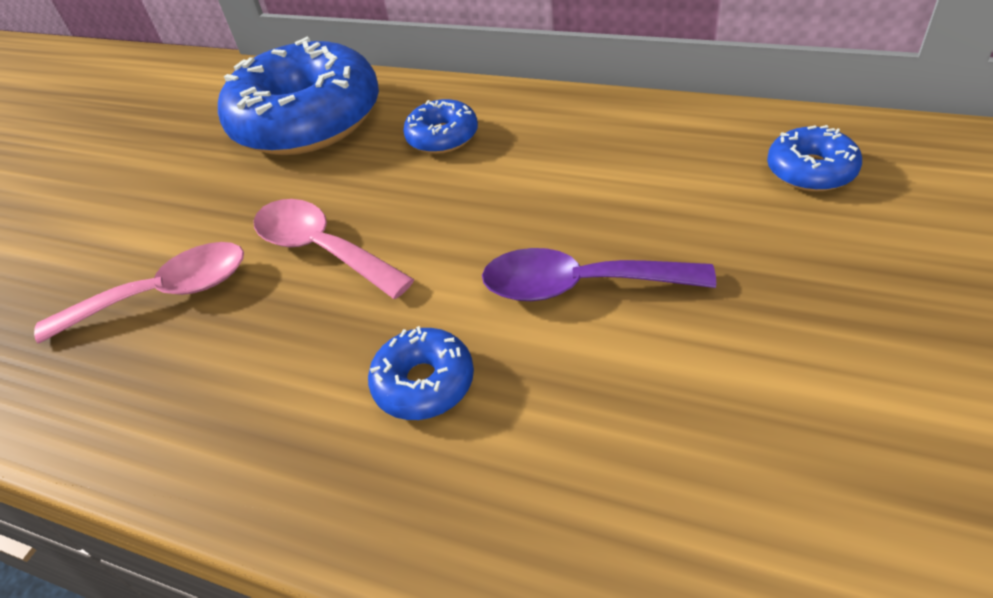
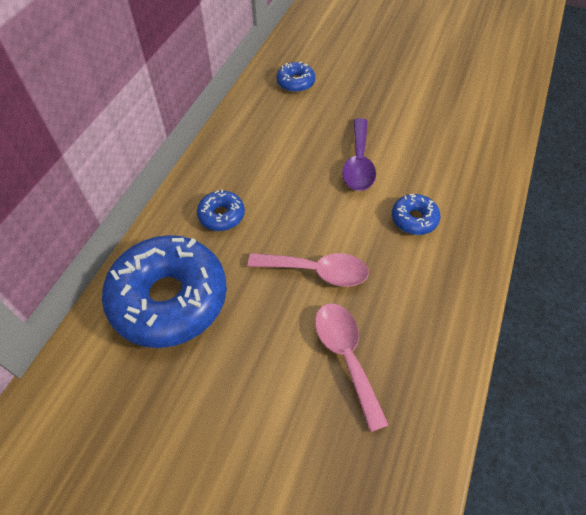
camera: 95 degrees left, 10 degrees up
(321, 249) = (317, 271): pink spoon -> pink spoon turned 120 degrees counterclockwise

